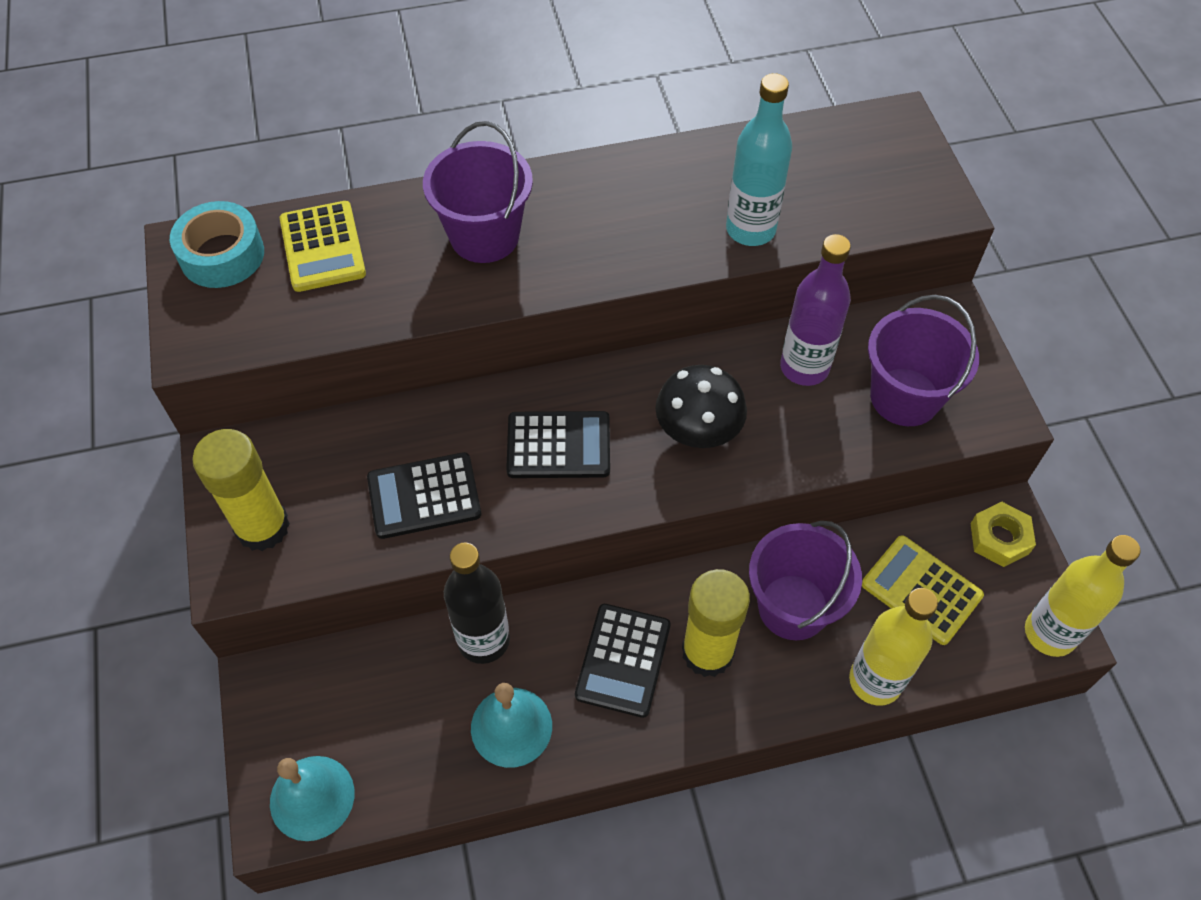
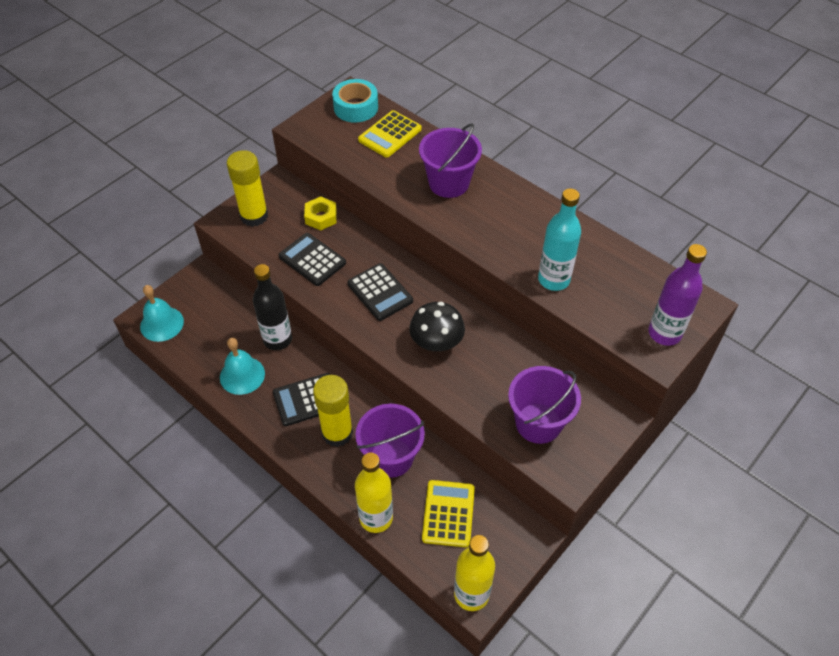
camera: 55 degrees right, 5 degrees down
(804, 367) = (516, 367): purple bottle -> purple bottle (664, 333)
(999, 538) = (514, 538): yellow nut -> yellow nut (321, 217)

